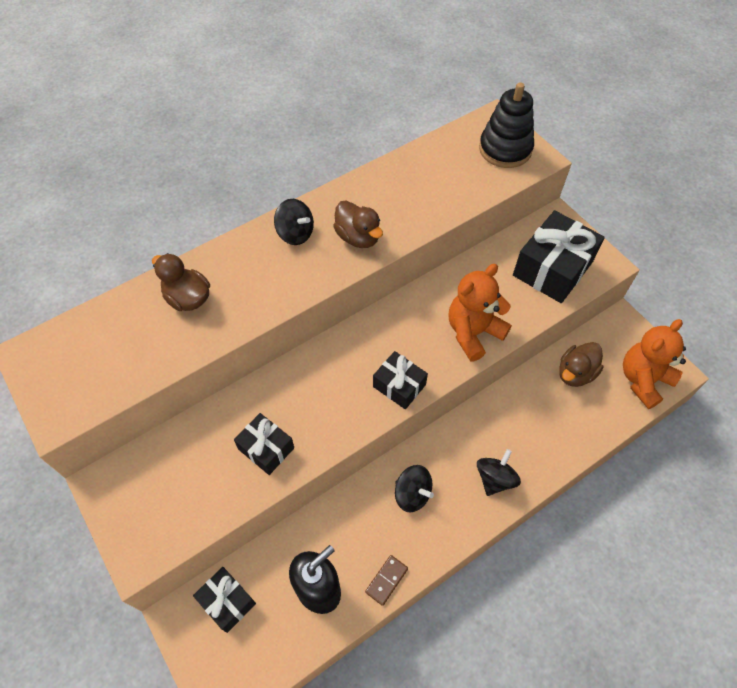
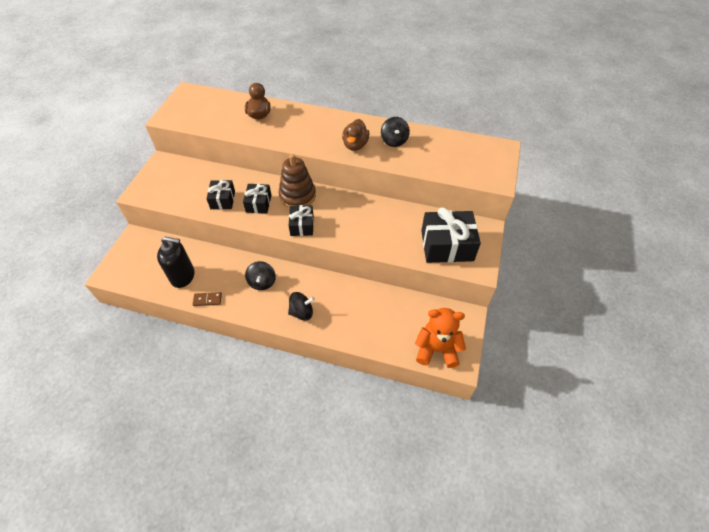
camera: 50 degrees right, 5 degrees down
(227, 601) = (153, 248): black gift -> black gift (258, 203)
(295, 234) = (332, 124): black spinning top -> black spinning top (394, 141)
(343, 357) = (297, 196): none -> brown stacking toy
(473, 333) = (364, 236): orange teddy bear -> none
(505, 149) = (485, 164): black stacking toy -> none
(575, 373) = (405, 312): brown duck -> none

